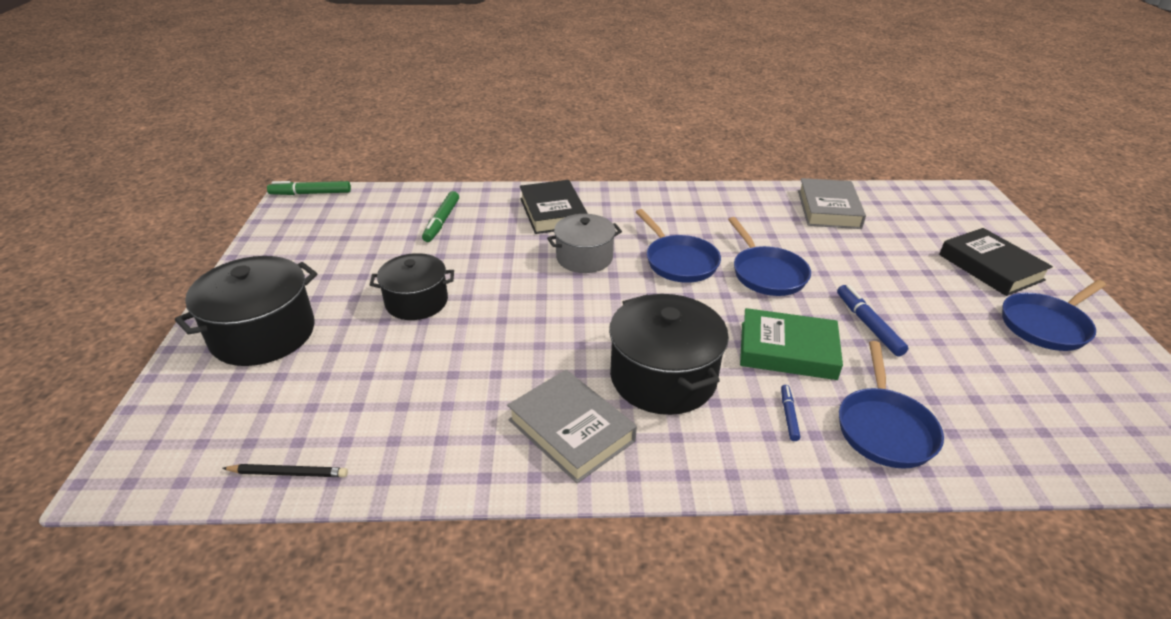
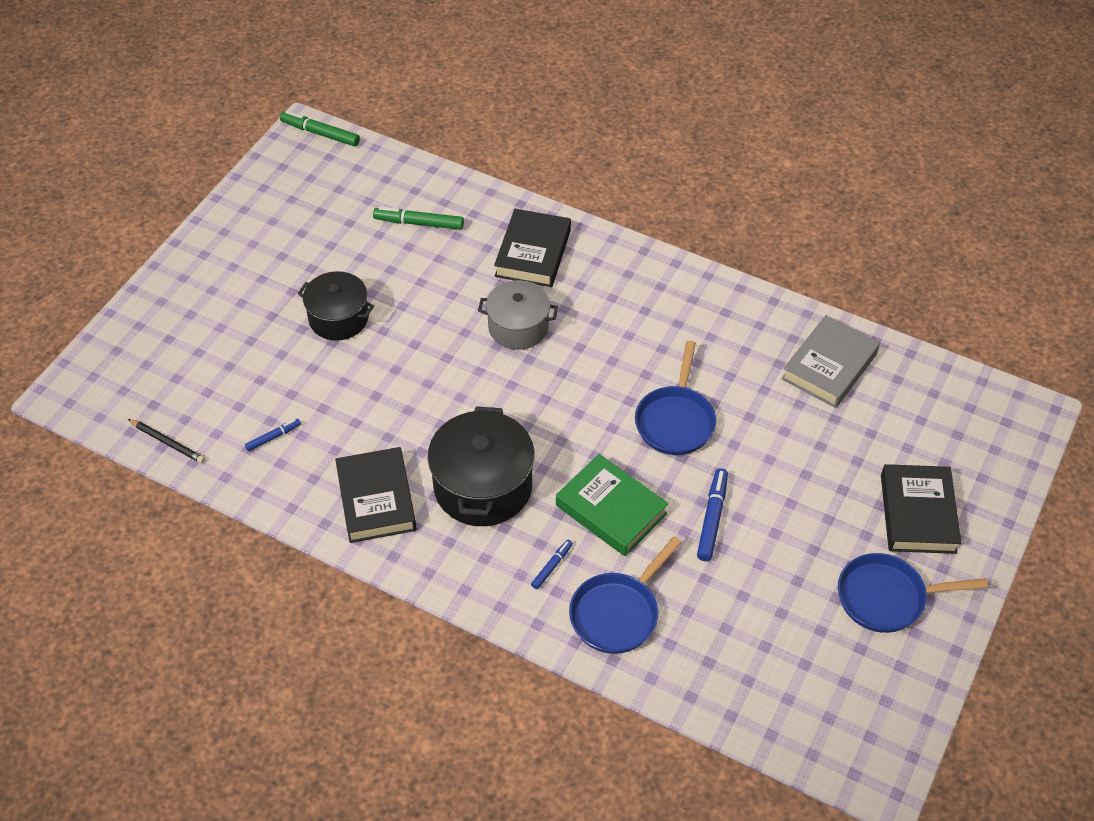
camera: 30 degrees right, 15 degrees up
(263, 334) = (204, 302): black pot -> none
(416, 419) = (273, 437): none -> blue marker
(442, 221) = (419, 223): green marker -> green marker turned 60 degrees clockwise
(571, 430) = (376, 499): grey book -> black book
(678, 261) = (603, 370): blue pan -> none

